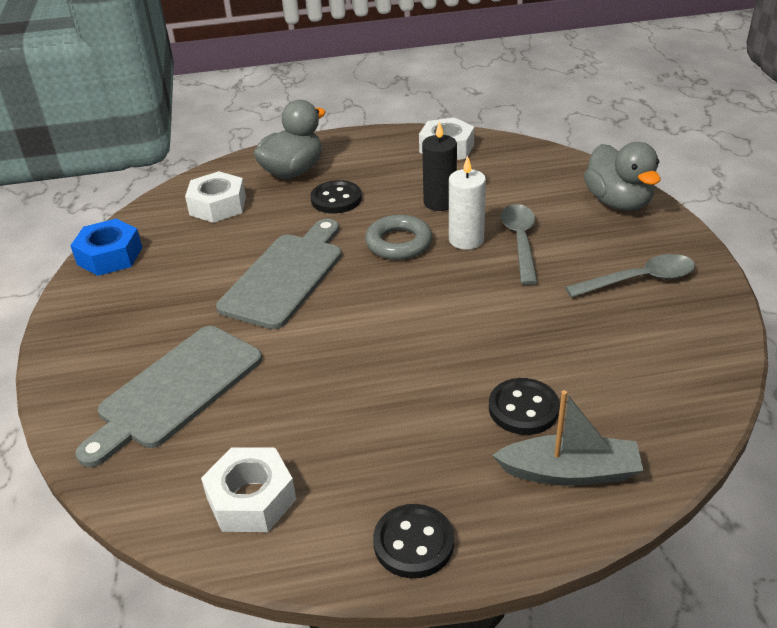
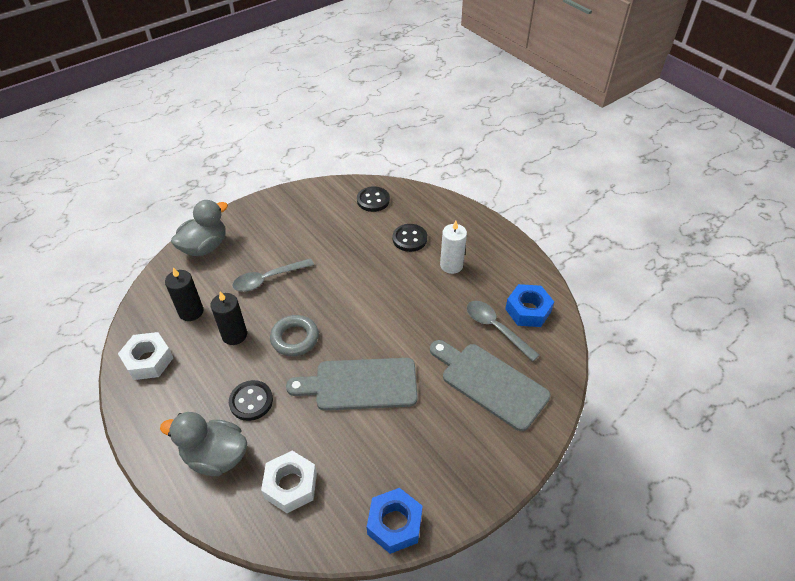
camera: 120 degrees left, 10 degrees up
(176, 390) = (490, 383): grey cutting board -> grey cutting board turned 150 degrees counterclockwise
(251, 499) = (528, 310): white nut -> blue nut
(413, 543) = (506, 249): black button -> black button (373, 200)
(466, 240) = (276, 305): white candle -> white candle (451, 265)
(500, 179) = (191, 312): none -> black candle
(570, 472) = (437, 215): grey boat -> none
(639, 280) = (286, 222): grey spoon -> grey spoon (496, 328)

